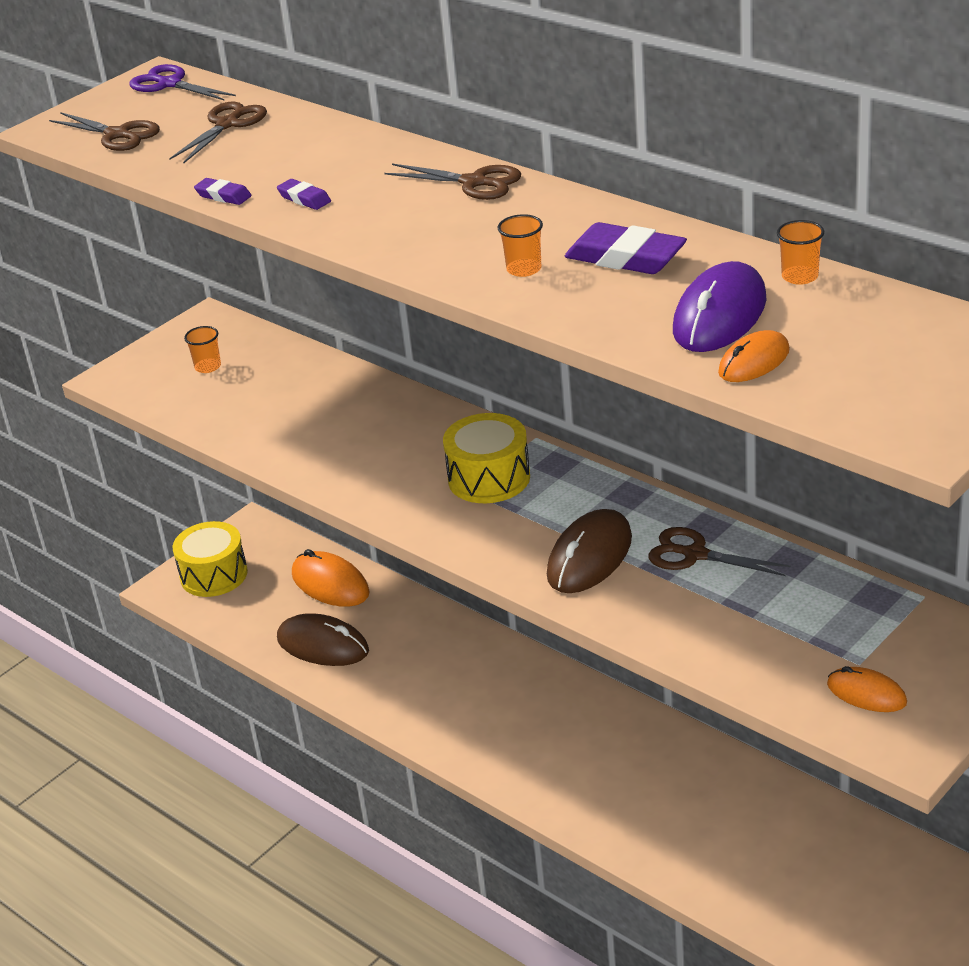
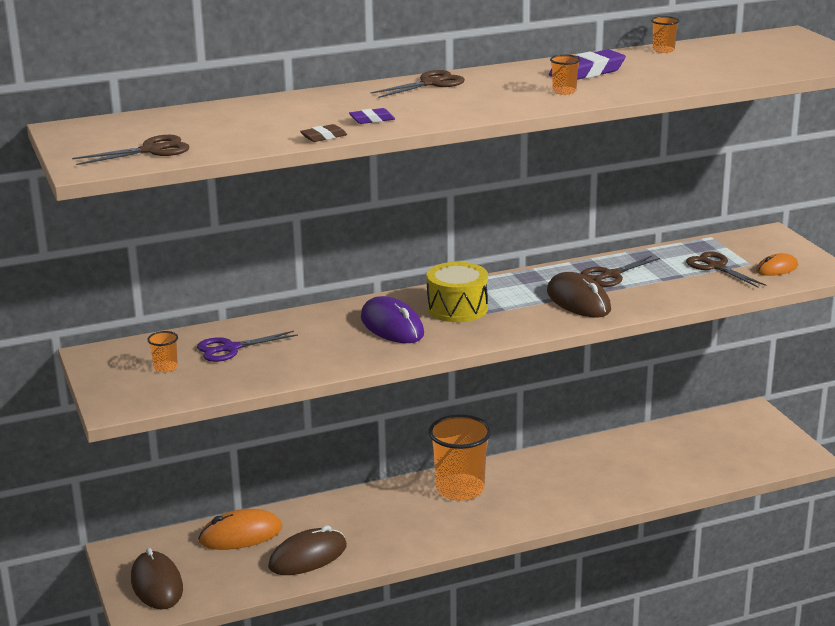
camera: 65 degrees left, 10 degrees down
(170, 84) = (94, 126): purple scissors -> purple scissors (230, 348)
(214, 575) = (157, 584): yellow drum -> brown mouse
(223, 196) = (324, 137): purple eraser -> brown eraser
(227, 124) = (207, 122): brown scissors -> brown scissors (716, 267)
(535, 695) = (460, 489): none -> orange cup
(720, 315) = (681, 68): purple mouse -> purple mouse (392, 326)
(754, 362) = (739, 71): orange mouse -> none

